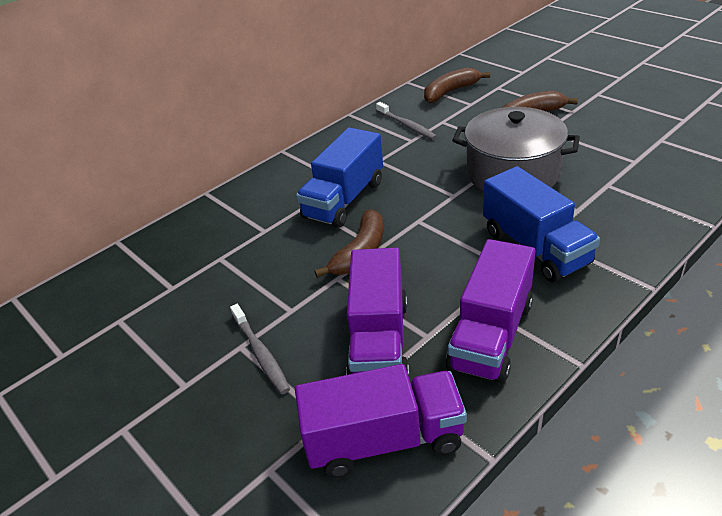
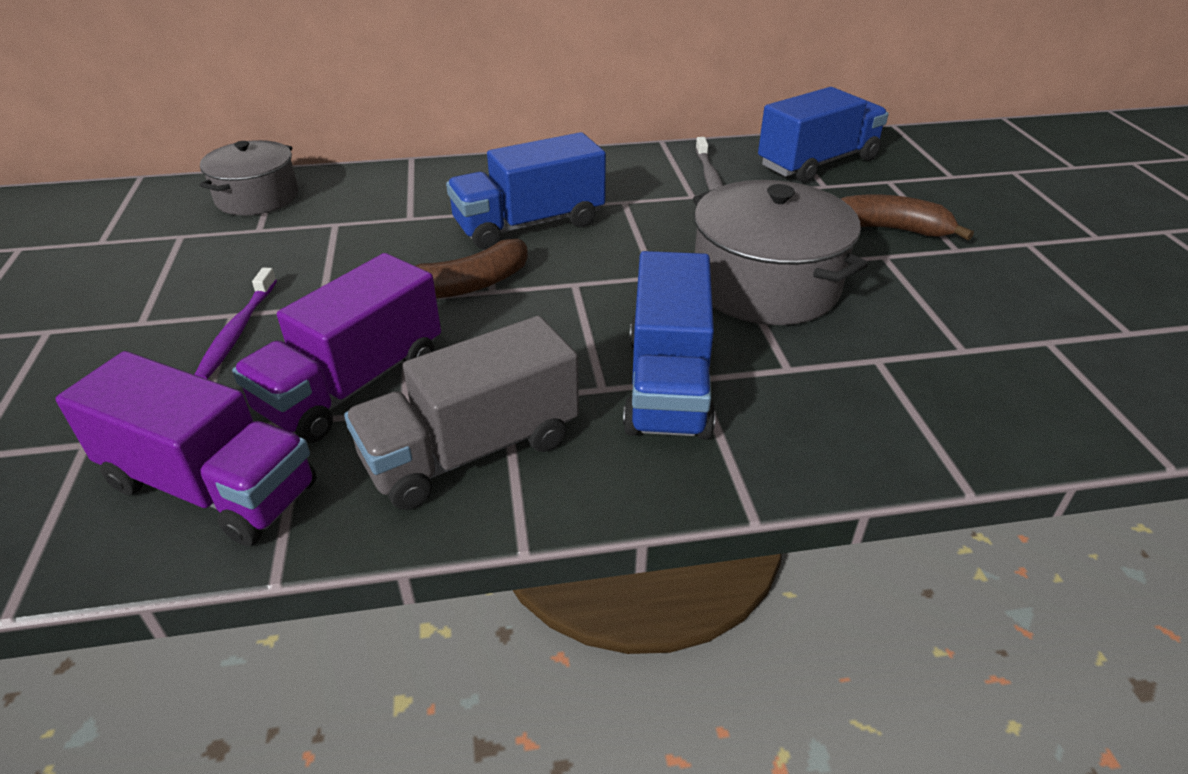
camera: 30 degrees right, 0 degrees up
(135, 268) = (257, 197): none -> grey pot
(261, 353) = (238, 331): grey toothbrush -> purple toothbrush
(450, 92) = (818, 163): brown banana -> blue truck
(491, 335) = (471, 450): purple truck -> grey truck

